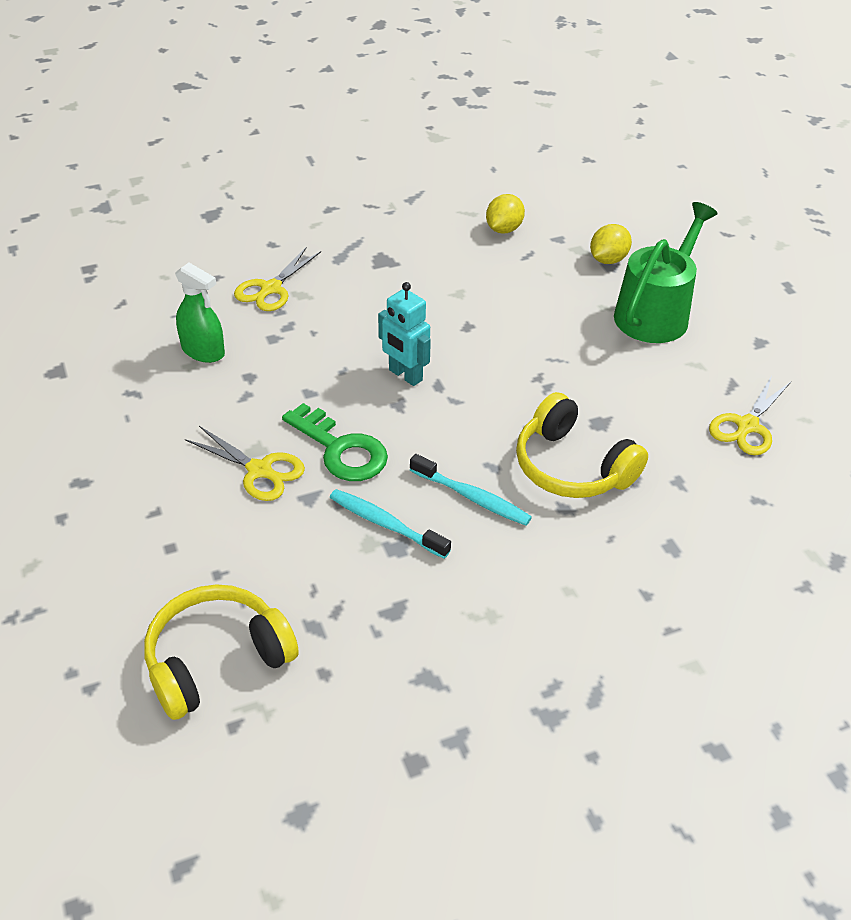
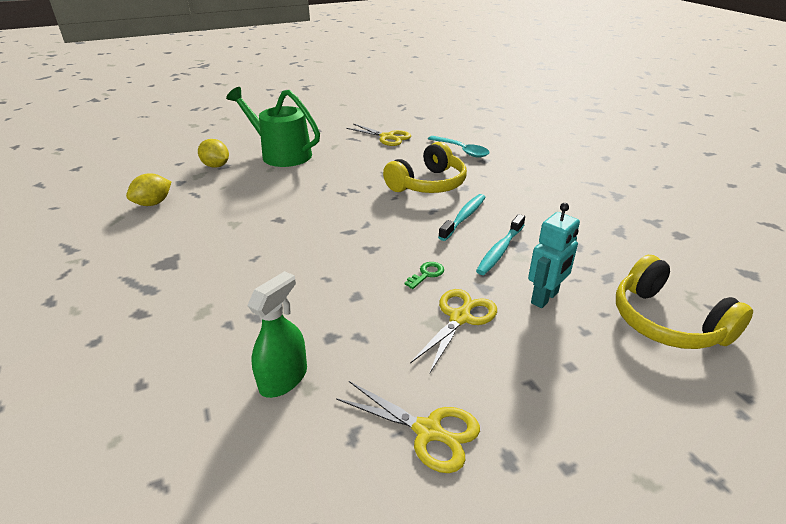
camera: 90 degrees left, 10 degrees down
(270, 289) = (185, 335): yellow scissors -> yellow scissors (429, 431)
(341, 449) = (426, 274): green key -> green key, size x0.47
(405, 375) = (336, 246): turquoise robot -> turquoise robot (545, 298)
(503, 229) = (153, 203): yellow lemon -> yellow lemon turned 75 degrees counterclockwise
(708, 521) = (462, 150): none -> turquoise spoon

